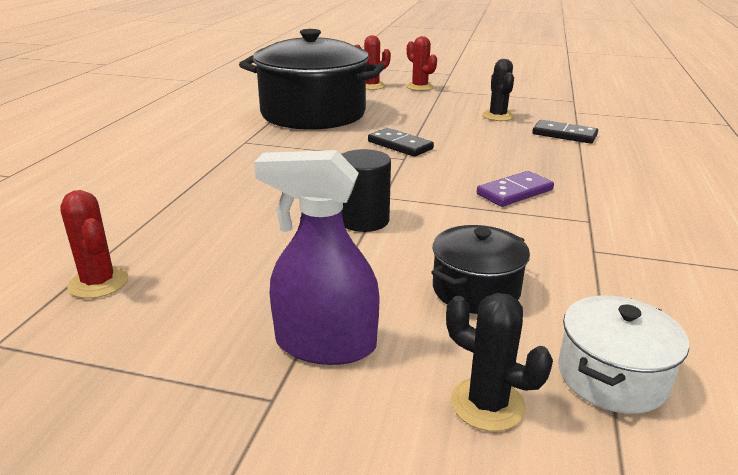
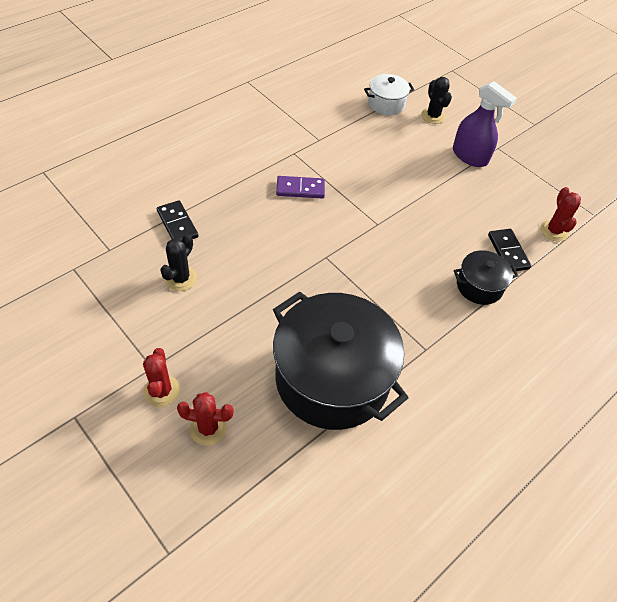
camera: 150 degrees left, 25 degrees up
(364, 220) = (405, 210): black cylinder -> none
(400, 145) = (311, 276): black domino -> black domino (508, 252)
(476, 290) = (393, 148): black pot -> black pot (479, 286)

